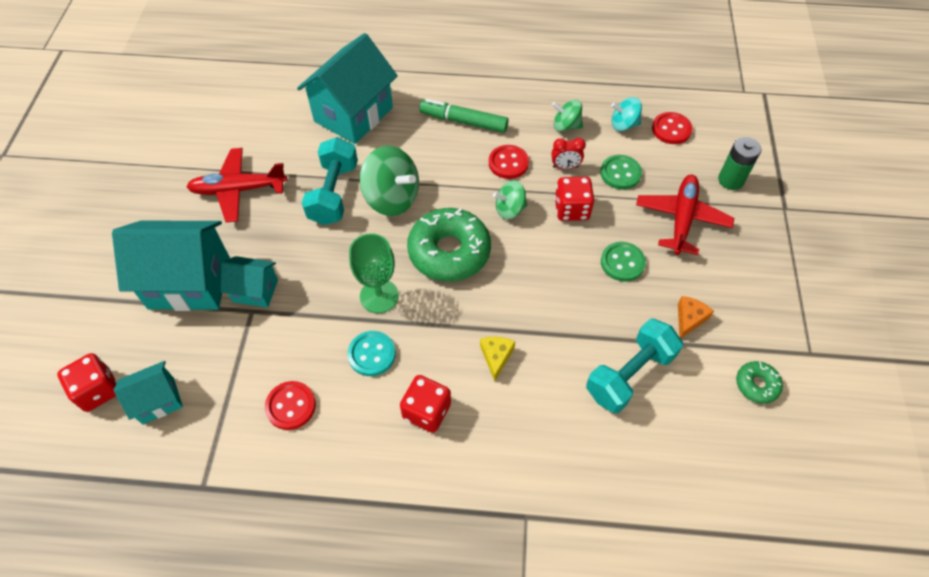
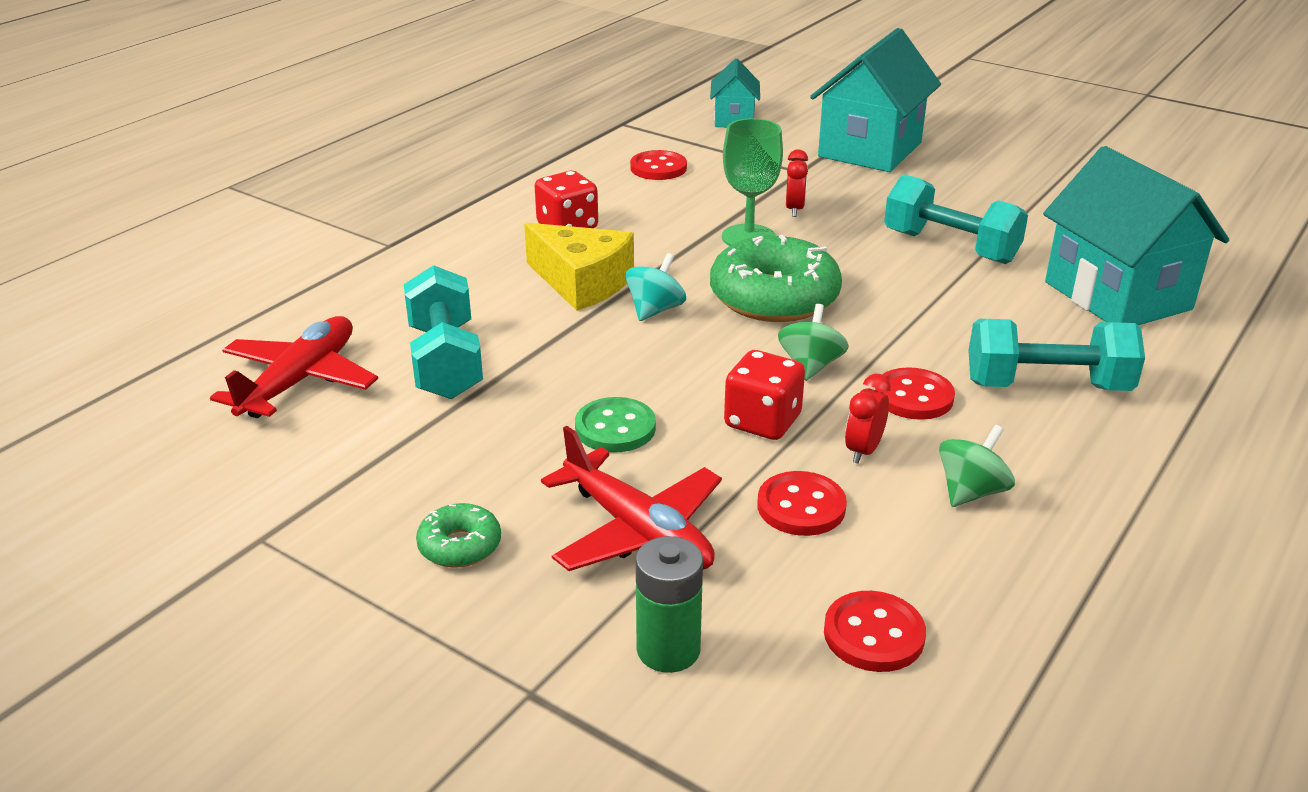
camera: 120 degrees right, 25 degrees down
(98, 390) = (773, 100): red dice -> none
(238, 190) = (1001, 194): red plane -> red plane (300, 380)
(255, 291) = (826, 177): turquoise house -> none
(322, 288) = (794, 209): none -> red clock
(372, 354) = (672, 216): turquoise button -> none
(392, 198) = (909, 283): green spinning top -> none
(463, 121) = (1047, 386): green marker -> turquoise dumbbell
(496, 357) = (582, 282): yellow cheese -> yellow cheese, size x1.91
(620, 173) = (801, 507): green button -> red button
(623, 124) = (931, 569): turquoise spinning top -> turquoise spinning top (655, 310)
(689, 319) = (457, 446): orange cheese -> none
(756, 385) = (295, 457): green donut -> green donut (460, 546)

